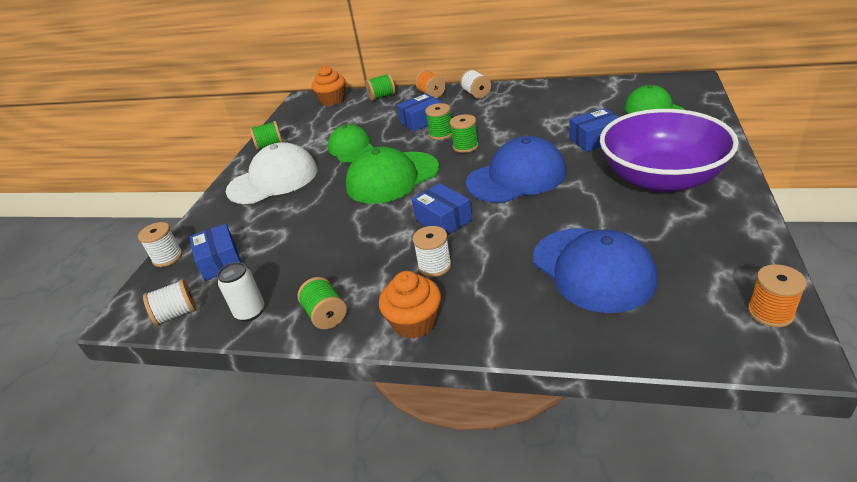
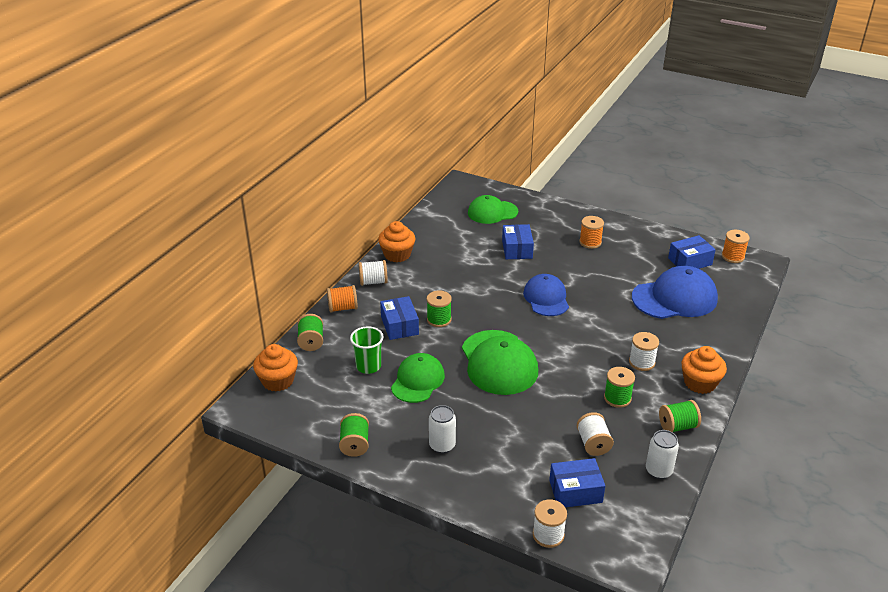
camera: 80 degrees left, 0 degrees up
(177, 314) = (643, 522): white spool -> white spool (593, 444)
(273, 180) = (442, 445): white cap -> white can
(351, 148) = (417, 380): green cap -> green cap turned 120 degrees clockwise
(362, 124) = (368, 366): none -> green cup
(443, 220) = (584, 347): blue box -> blue box (690, 261)
(465, 146) = (475, 311): green spool -> green spool (617, 398)
(516, 177) = (546, 298): blue cap -> blue cap, size x0.66
(526, 90) = (397, 254): none -> orange cupcake
(661, 178) = (590, 242): purple bowl -> orange spool

